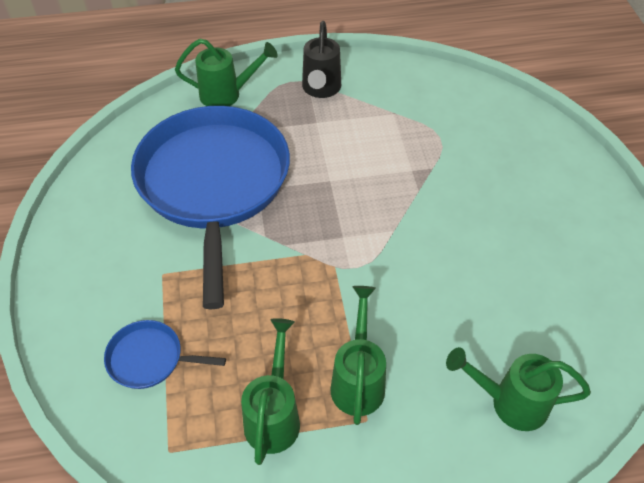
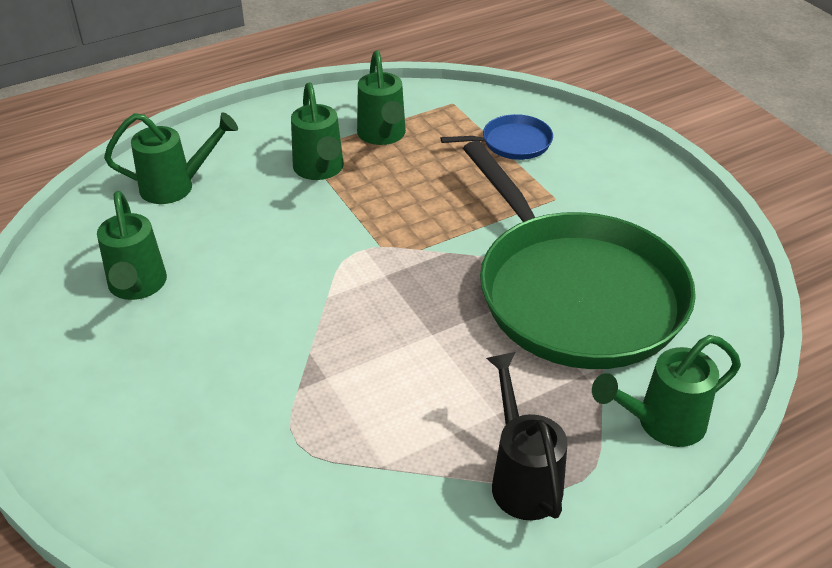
camera: 160 degrees right, 10 degrees down
(214, 184) = (574, 293): blue pan -> green pan
(544, 282) = (137, 287): none -> green watering can

